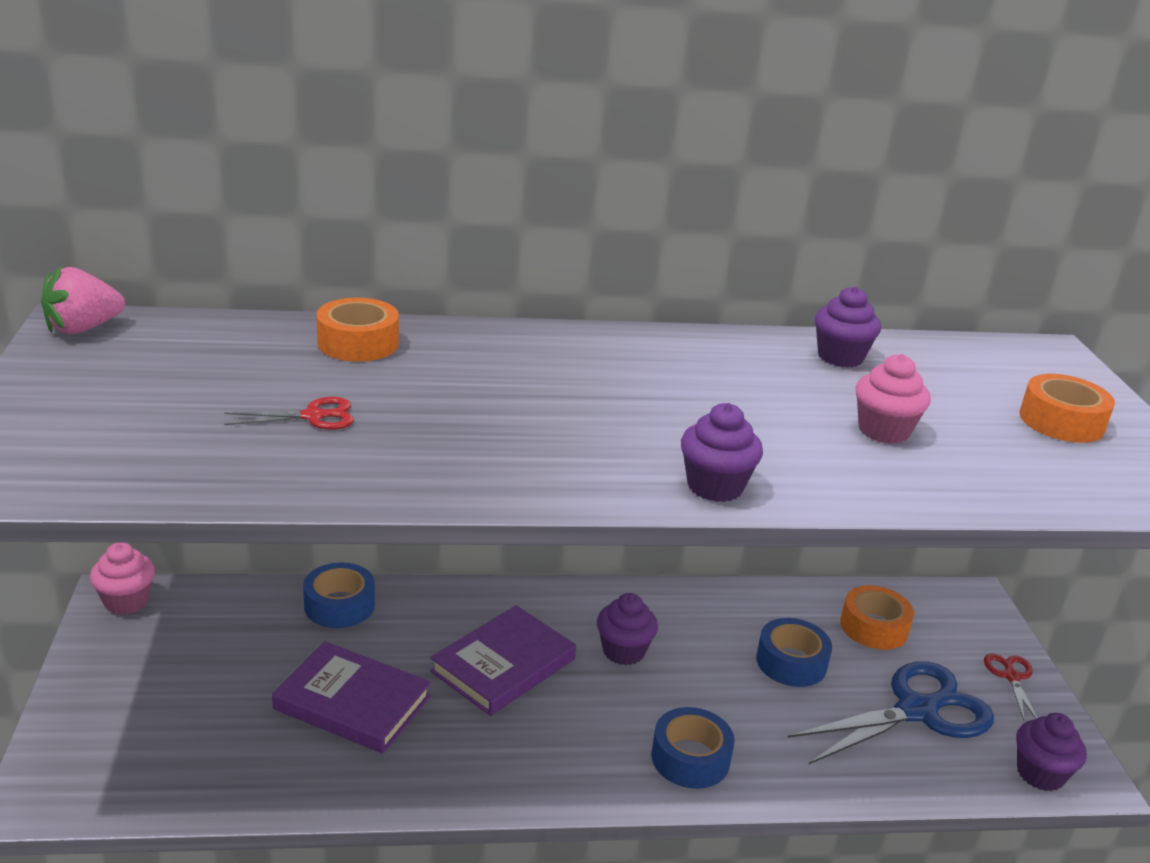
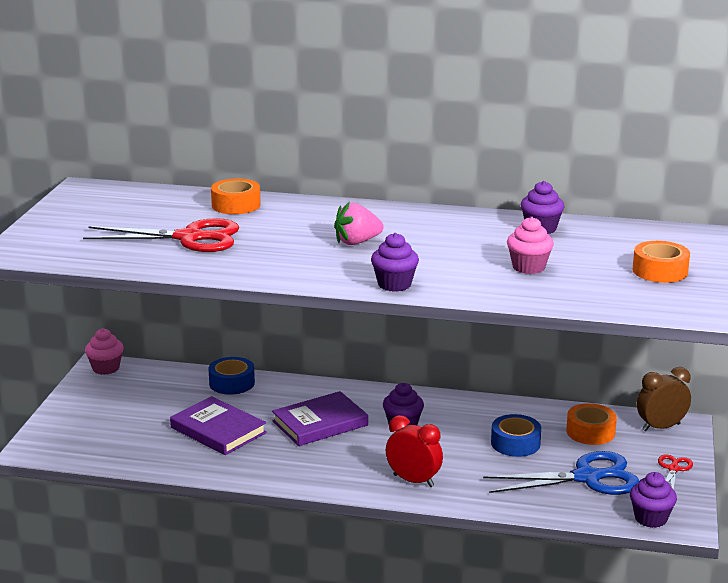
camera: 20 degrees right, 5 degrees down
(83, 329) = (86, 190): pink strawberry -> pink strawberry (357, 242)
(313, 416) = (189, 238): red scissors -> red scissors, size x2.14
(690, 758) = (413, 481): blue tape -> red clock
(952, 606) = (661, 427): none -> brown clock

